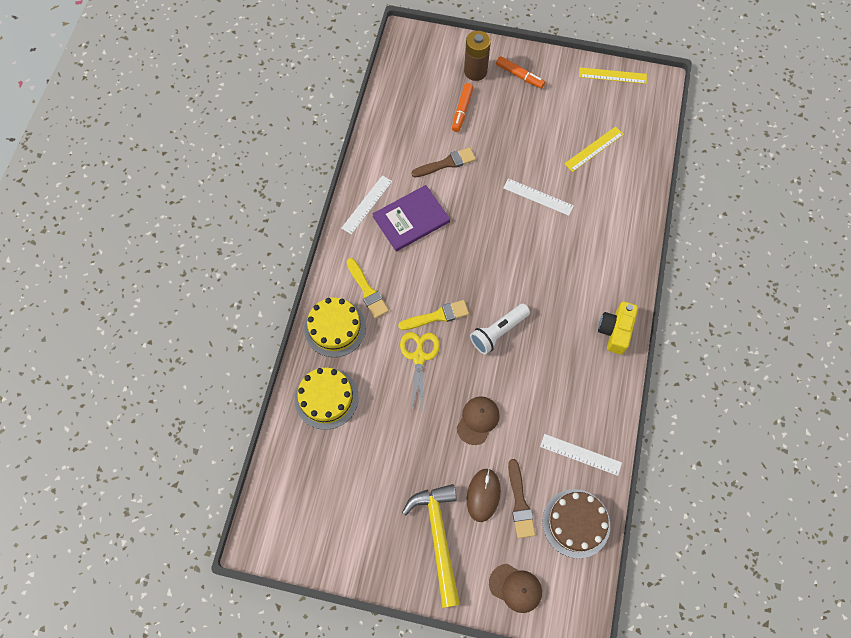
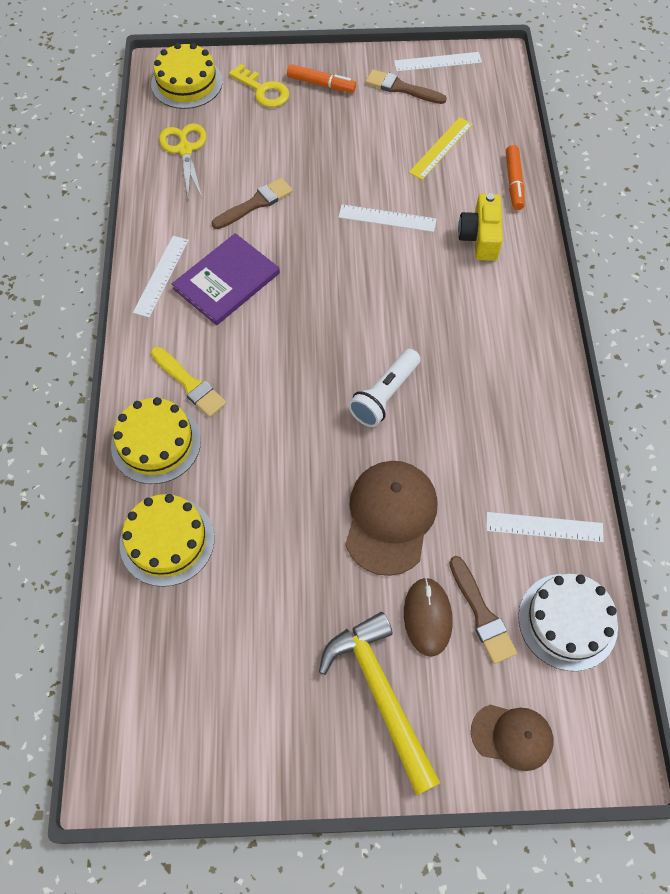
camera: 15 degrees left, 5 degrees down
(419, 357) = (285, 453): yellow scissors -> yellow scissors (185, 150)
(421, 53) = (187, 83): none -> yellow cake
(437, 316) = (295, 394): yellow brush -> none
(462, 110) = (258, 138): orange marker -> orange marker (514, 182)
(475, 71) = (263, 90): brown battery -> yellow key
(478, 420) = (390, 517): brown cap -> brown cap, size x1.64
(576, 523) = (567, 621): brown cake -> white cake
(578, 92) = (401, 88): none -> brown brush
(612, 76) = (437, 62): yellow ruler -> white ruler
(615, 331) = (538, 358): yellow camera -> yellow camera (480, 237)

